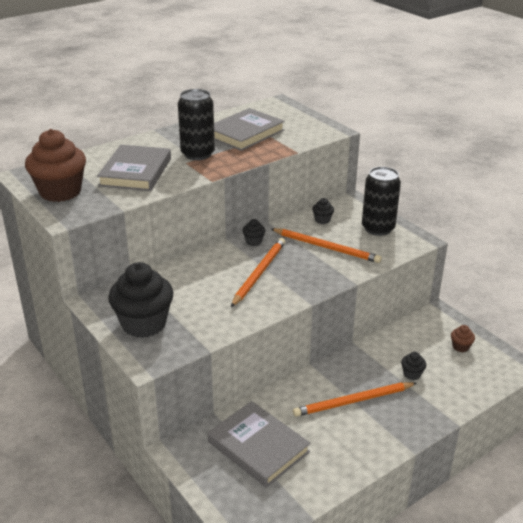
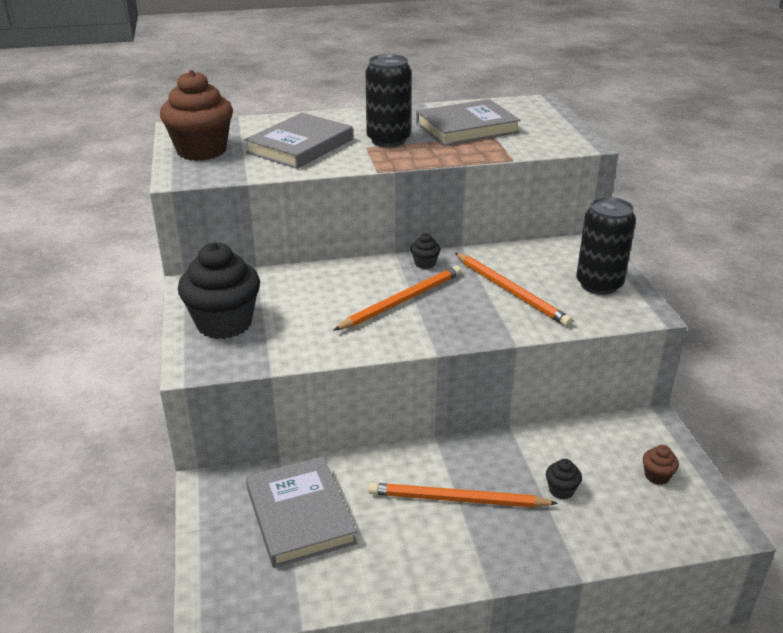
camera: 25 degrees right, 0 degrees up
(322, 220) = (532, 258): black cupcake -> none

